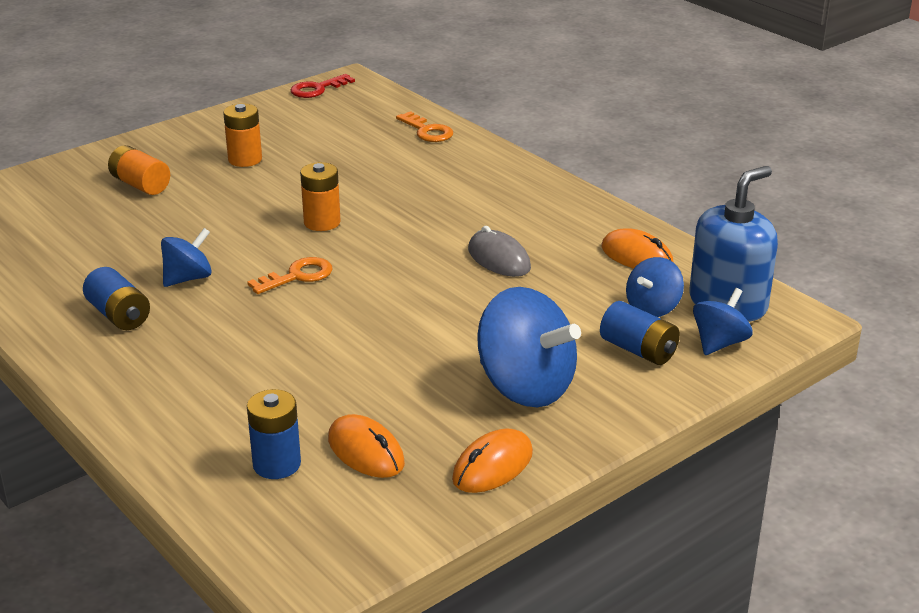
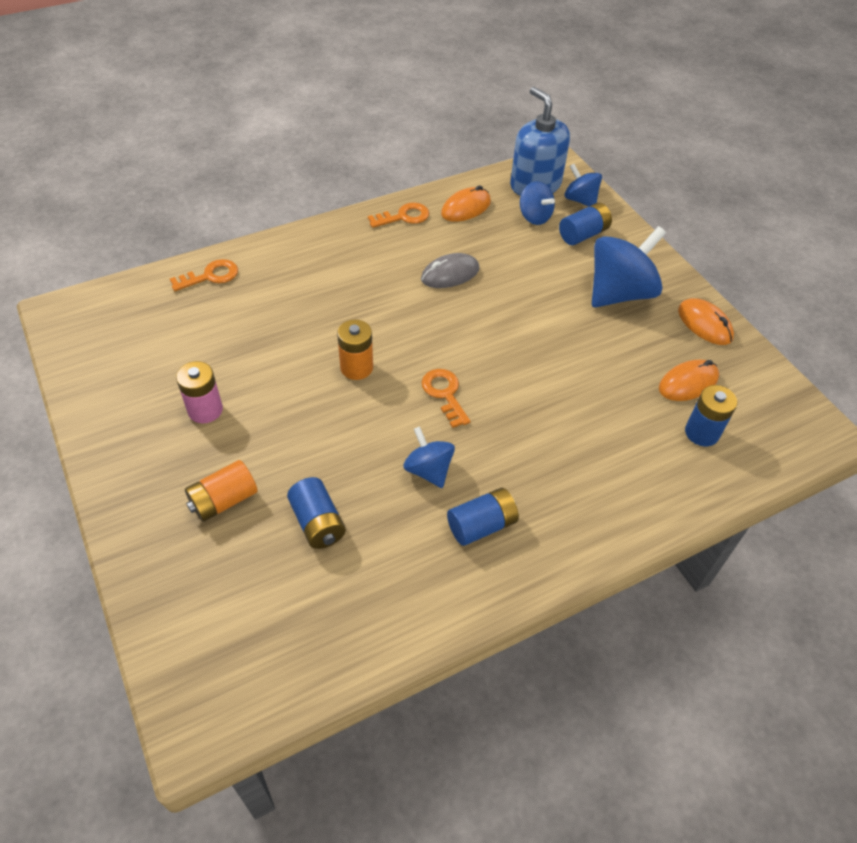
camera: 80 degrees left, 20 degrees up
(118, 230) = (317, 523): none -> blue battery
(245, 159) = (205, 410): orange battery -> pink battery
(317, 89) = (68, 338): red key -> none
(590, 218) = (404, 217): none -> orange key

